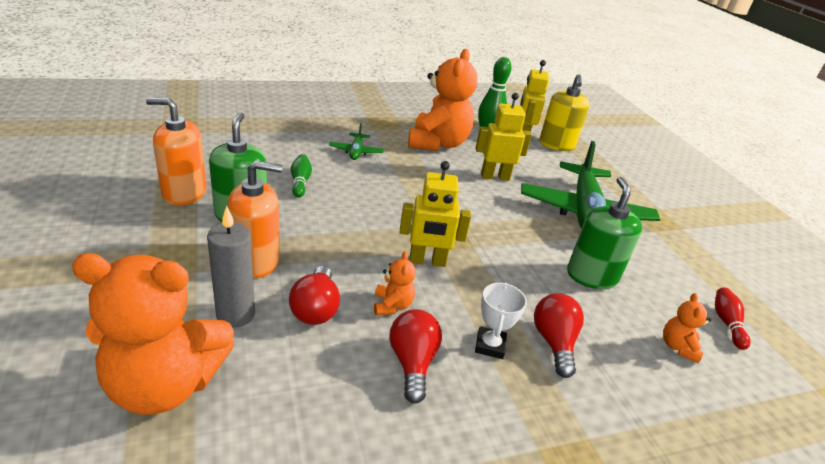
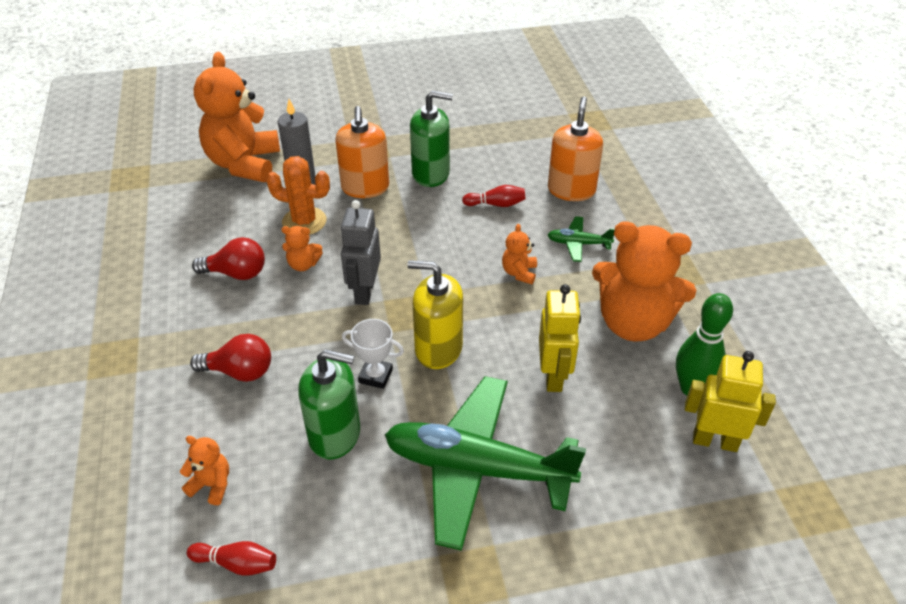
camera: 100 degrees right, 10 degrees up
(184, 193) = (461, 140): orange soap dispenser -> orange soap dispenser (571, 190)
(300, 182) = (496, 204): green bowling pin -> red bowling pin
(315, 309) = (304, 221): red light bulb -> orange cactus
(392, 179) = (519, 273): none -> orange teddy bear
(427, 261) = (364, 292): yellow robot -> grey robot
(490, 345) = (245, 323): white trophy -> white trophy (375, 376)
(556, 145) = (698, 489): yellow soap dispenser -> yellow soap dispenser (438, 349)

